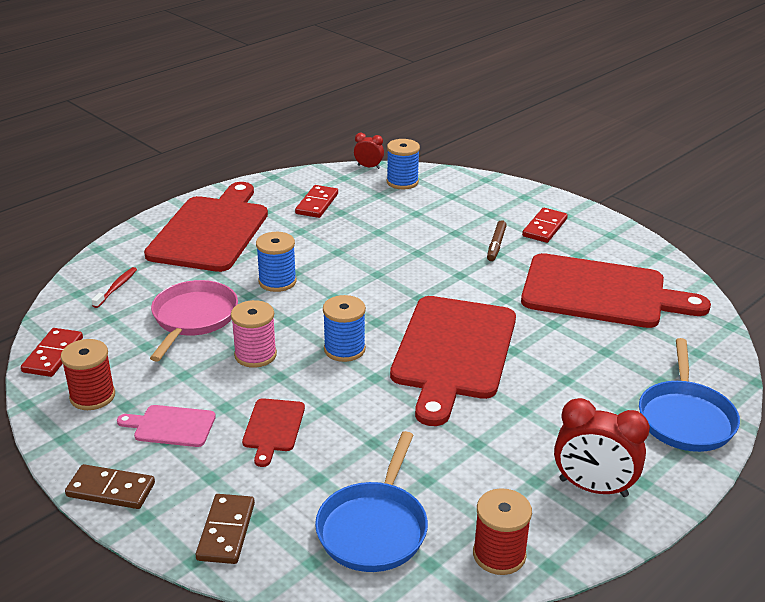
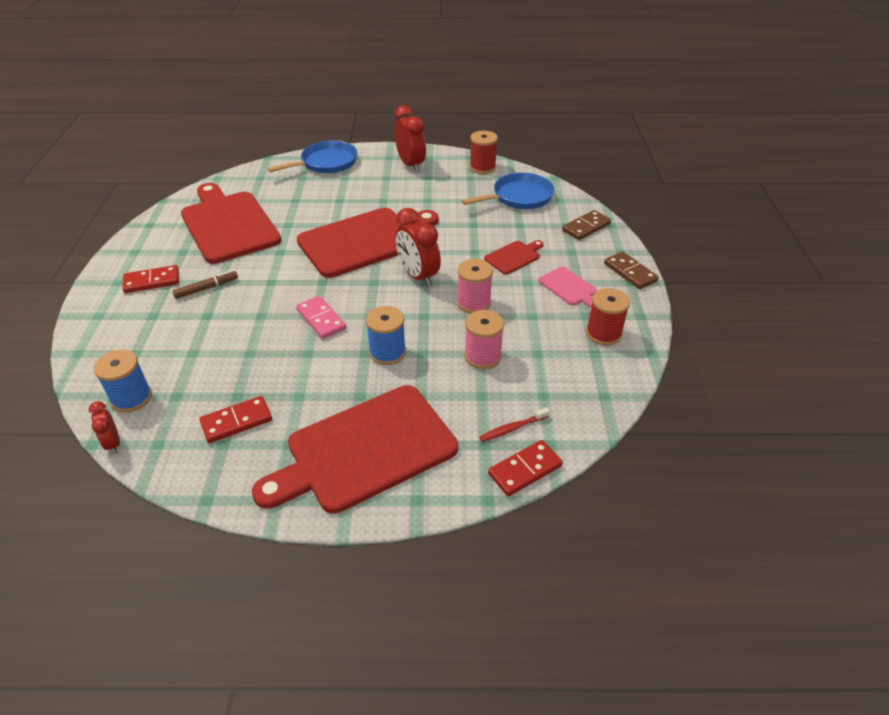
camera: 135 degrees left, 10 degrees up
(53, 355) = (611, 385): red domino -> red domino (525, 470)
(193, 318) = (482, 356): pink pan -> pink spool
(344, 349) = (418, 276): blue spool -> red clock
(367, 274) = (321, 319): none -> pink domino

